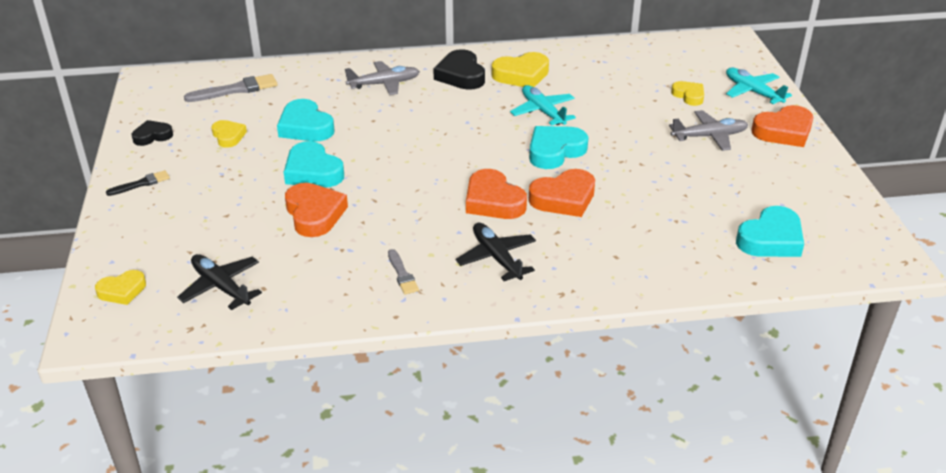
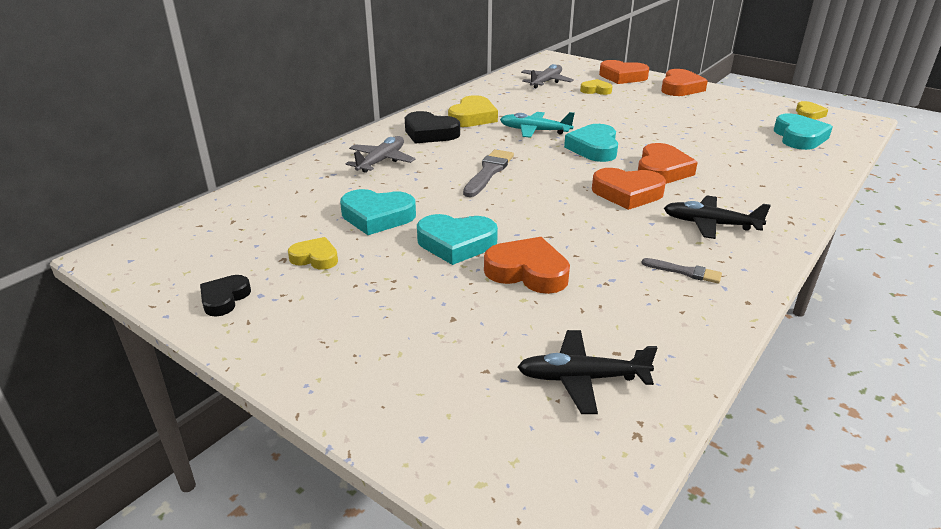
camera: 45 degrees left, 5 degrees down
(122, 291) = (497, 456): yellow heart -> yellow heart (808, 114)
(141, 184) = (301, 345): black brush -> none
(236, 90) = (244, 220): grey brush -> grey brush (489, 172)
(709, 136) = (653, 105): grey plane -> grey plane (545, 82)
(753, 92) = (622, 77): turquoise plane -> orange heart

